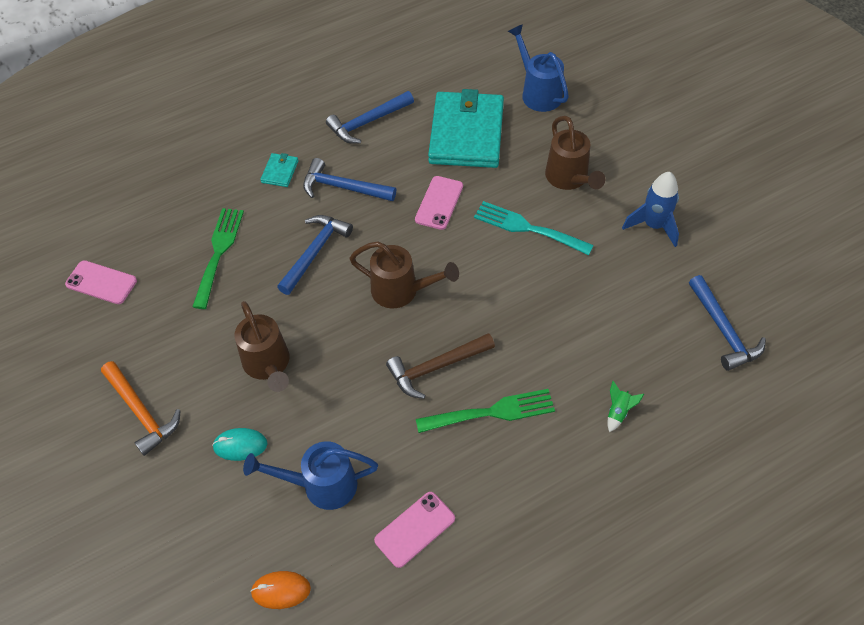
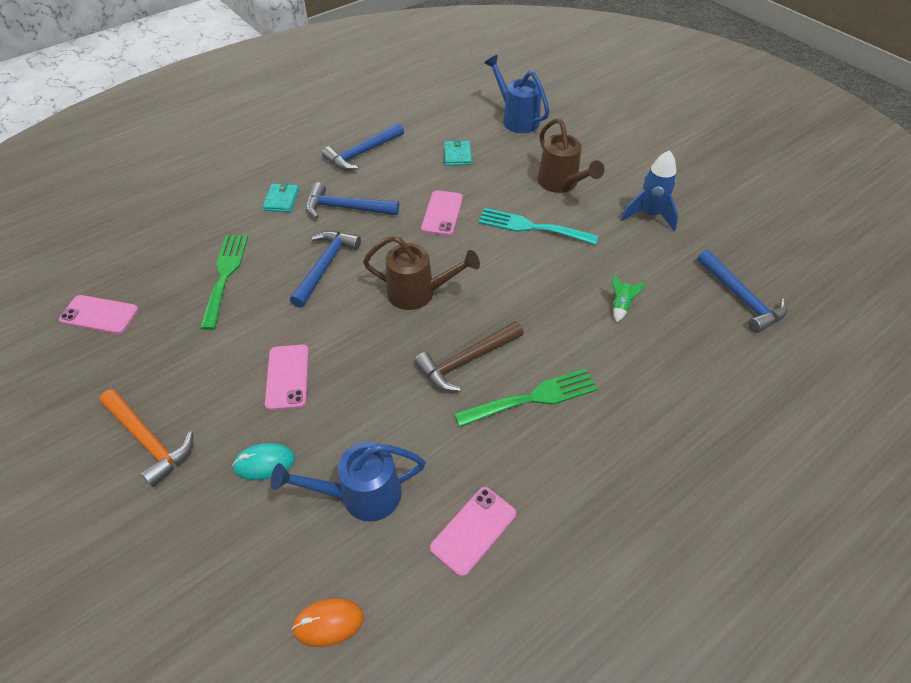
camera: 10 degrees left, 5 degrees down
(268, 365) = (287, 377): brown watering can -> pink phone
(466, 133) = (457, 155): turquoise wallet -> turquoise wallet, size x0.40
(618, 412) = (661, 383): green rocket -> green rocket (621, 305)

